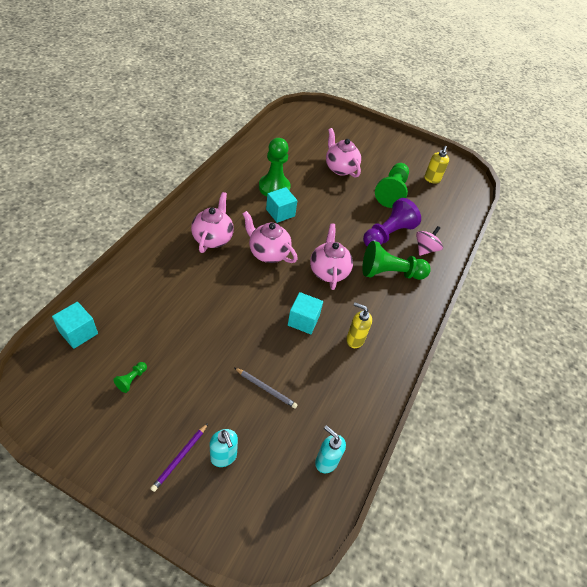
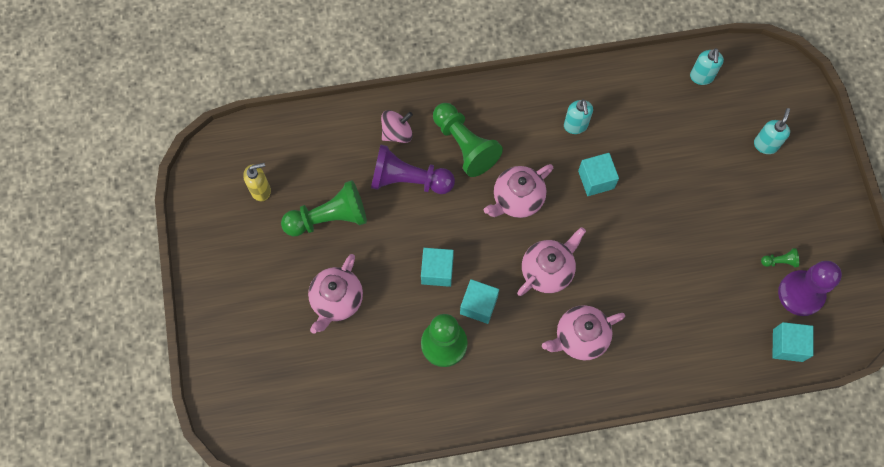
camera: 120 degrees left, 20 degrees up
(96, 372) = (801, 294): none -> purple pawn
(180, 457) = (794, 172): purple pencil -> none
(266, 389) = (688, 159): grey pencil -> none
(268, 253) = (547, 271): pink teapot -> pink teapot turned 135 degrees counterclockwise
(318, 210) = (437, 271): none -> turquoise cube
(354, 339) = (575, 126): yellow soap dispenser -> turquoise soap dispenser
(425, 249) = (397, 133): pink spinning top -> pink spinning top turned 150 degrees clockwise

